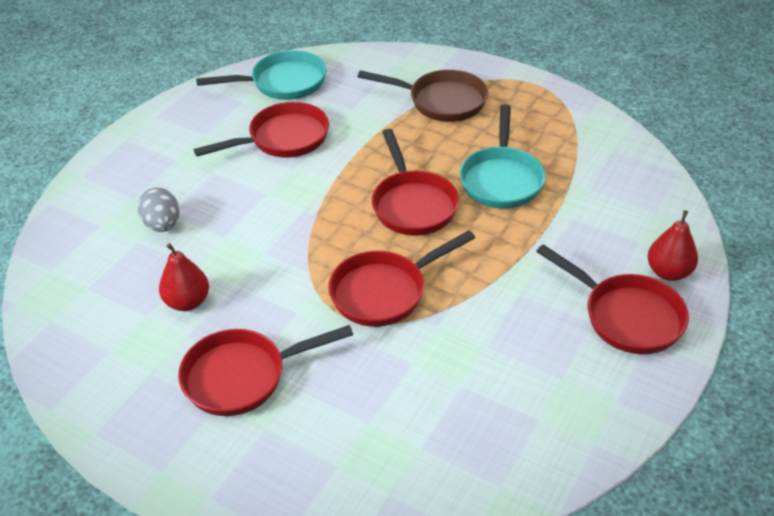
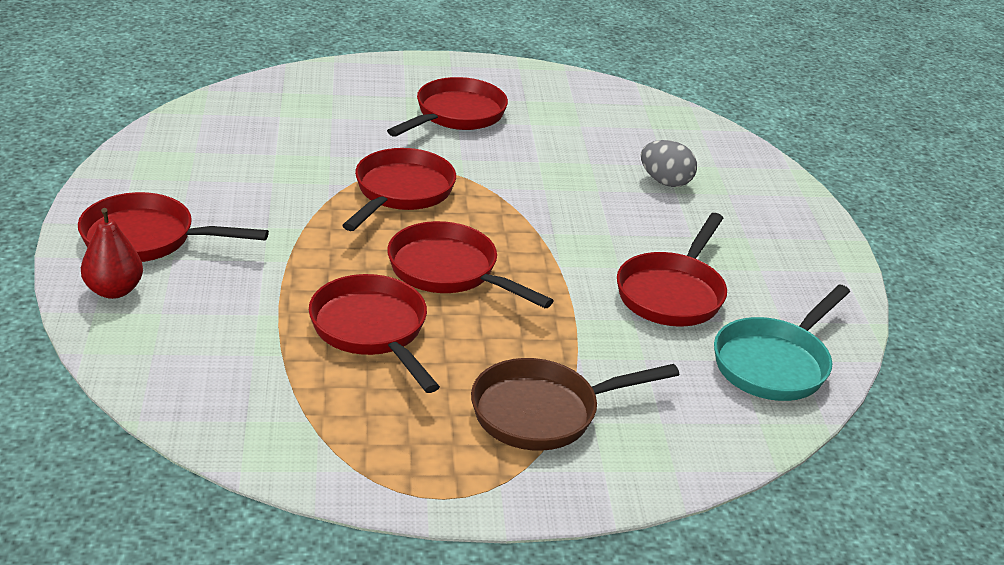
camera: 140 degrees right, 10 degrees down
(187, 302) = (560, 141): red pear -> none
(501, 179) = (372, 331): turquoise pan -> red pan

